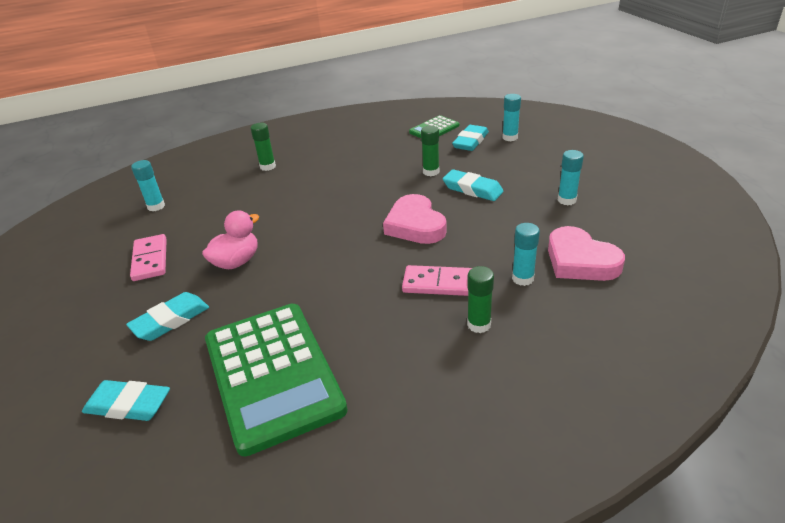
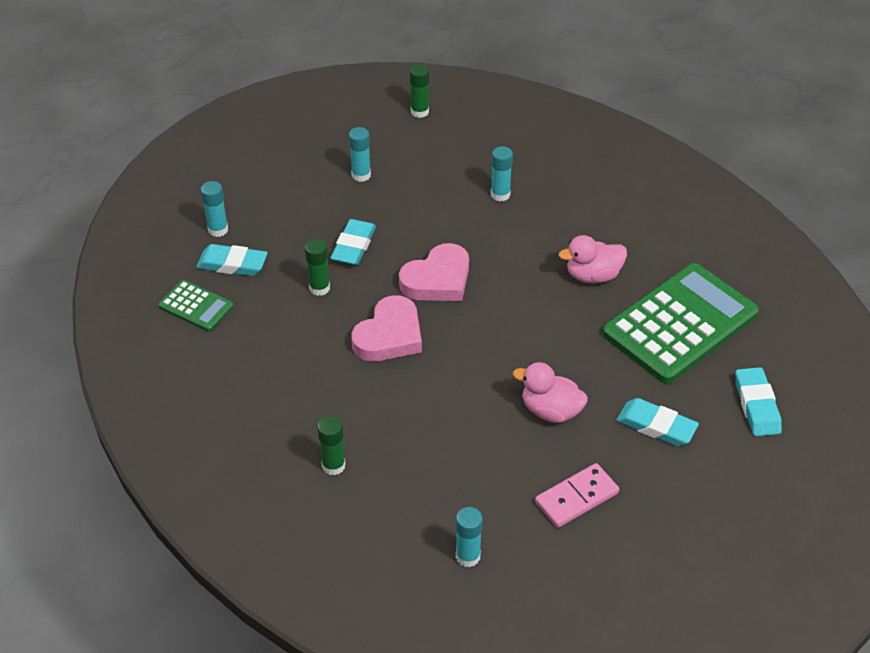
camera: 110 degrees left, 10 degrees up
(376, 322) = (593, 275): none -> pink duck
(439, 283) = (527, 245): pink domino -> none
(479, 324) = (569, 213): green glue stick -> green glue stick (419, 112)
(580, 261) = (462, 163): pink heart -> pink heart (389, 335)

